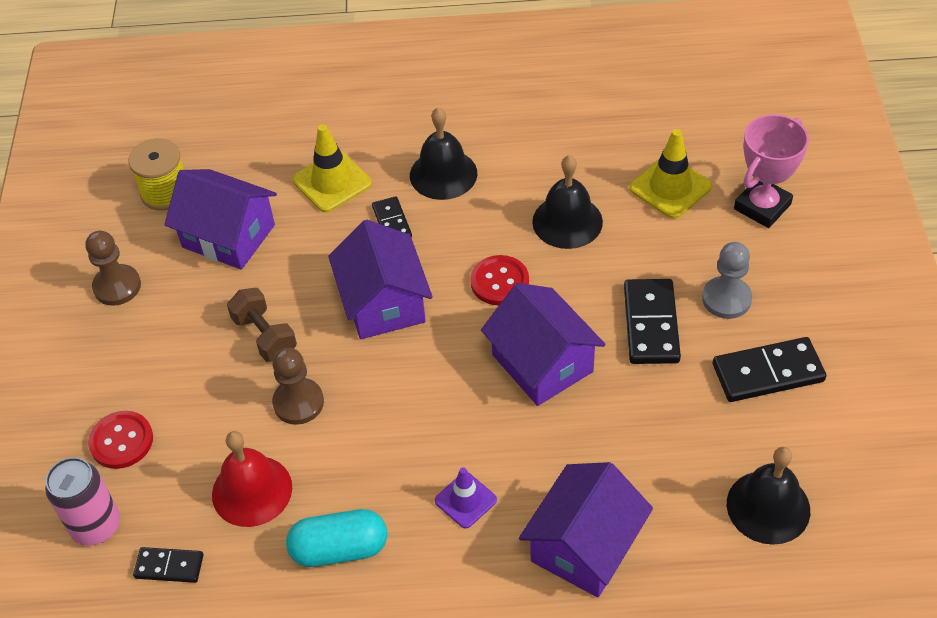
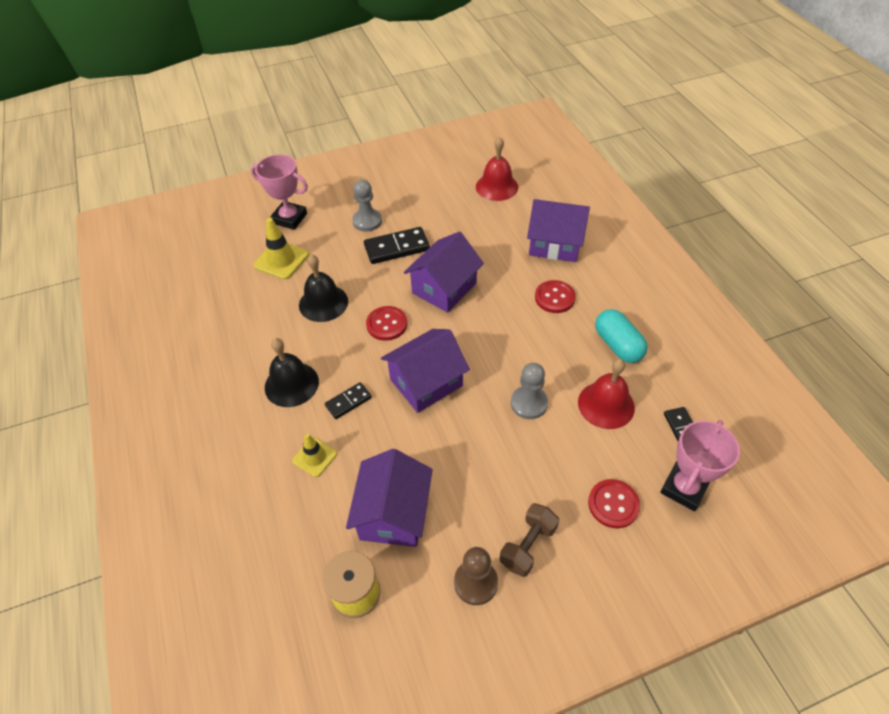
camera: 110 degrees left, 0 degrees up
(96, 526) = (683, 488): pink can -> pink trophy
(265, 336) = (482, 446): brown dumbbell -> brown dumbbell (528, 546)
(298, 403) = (529, 403): brown pawn -> grey pawn
(332, 182) = (314, 457): yellow traffic cone -> yellow traffic cone, size x0.64
(465, 500) = (554, 298): purple traffic cone -> red button
(768, 373) = (414, 198): black domino -> none
(768, 507) = (497, 186): black bell -> red bell

